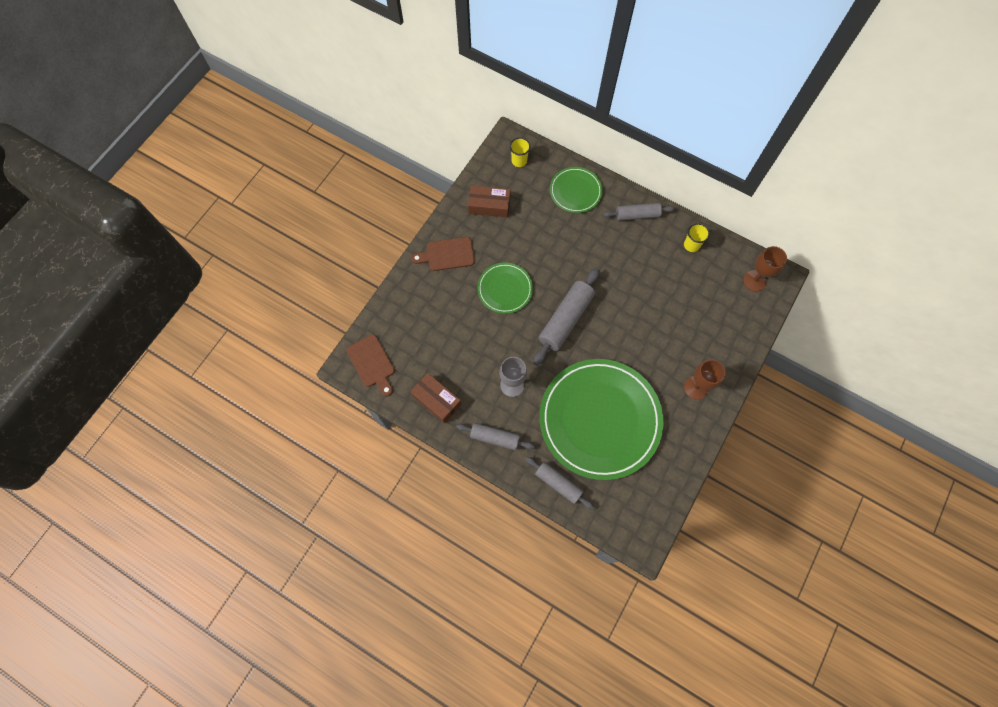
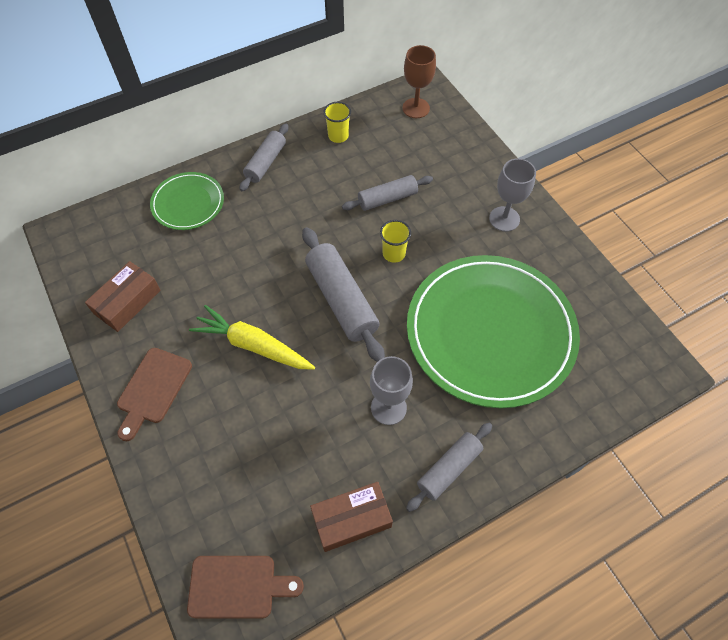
camera: 60 degrees left, 10 degrees down
(505, 289) = (253, 345): green plate -> yellow carrot
(519, 161) = (98, 238): yellow cup -> yellow cup (394, 254)
(558, 483) = (549, 423): grey rolling pin -> grey rolling pin (387, 199)
(695, 387) = (504, 219): brown goblet -> grey goblet

